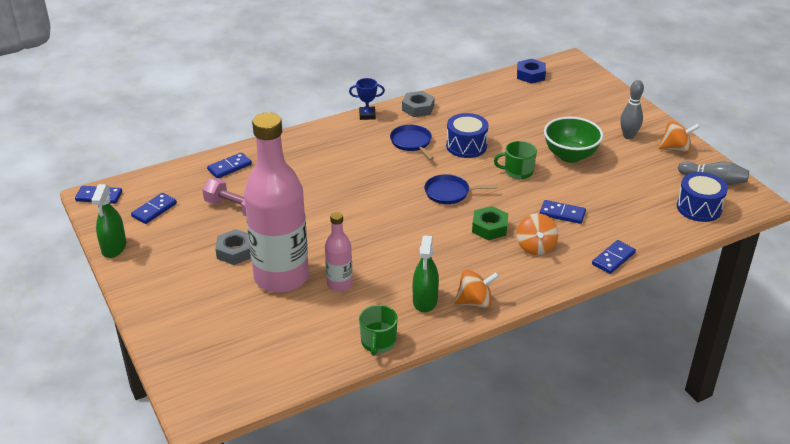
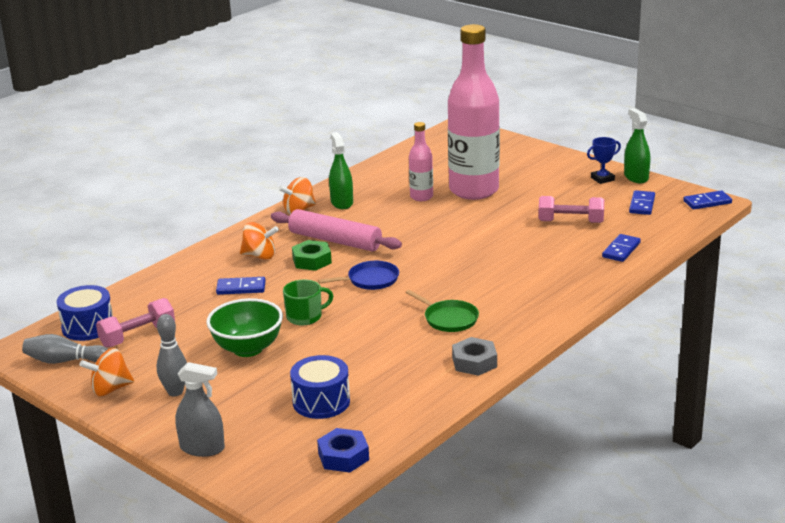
camera: 160 degrees right, 10 degrees down
(235, 251) = (531, 196): grey nut -> none
(367, 115) = (531, 337): blue trophy -> blue trophy (602, 179)
(378, 342) = (362, 175): green mug -> none
(412, 142) = (448, 319): blue pan -> green pan
(458, 246) = (335, 241): none -> pink rolling pin
(466, 146) = (380, 330): blue drum -> blue drum (321, 402)
(535, 247) = (259, 256): orange spinning top -> orange spinning top turned 120 degrees clockwise
(613, 259) = (180, 263): blue domino -> none
(614, 98) = (202, 448): none -> grey spray bottle
(655, 188) = (138, 336): none -> pink dumbbell

